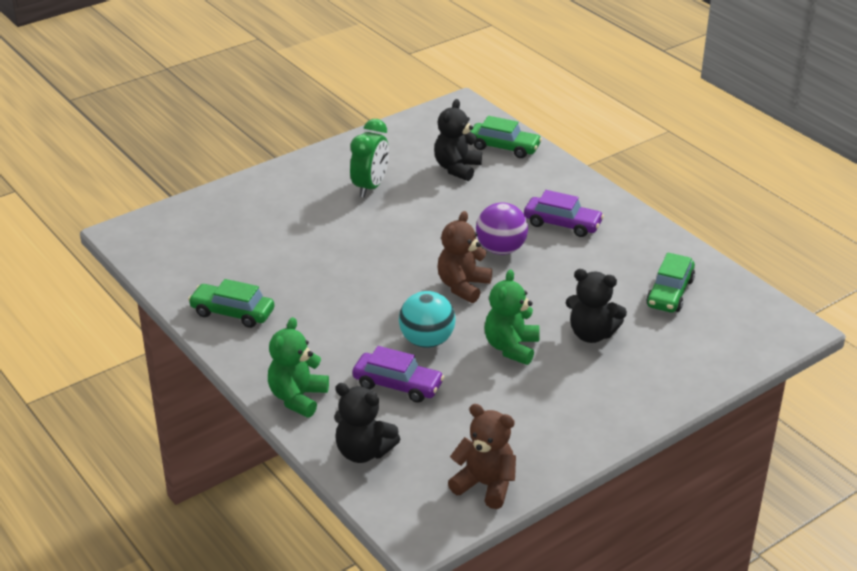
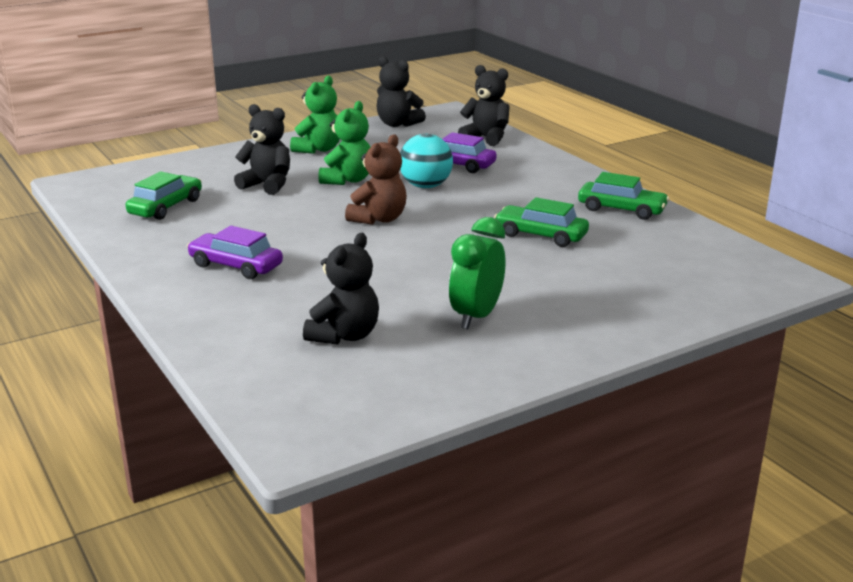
camera: 175 degrees left, 10 degrees down
(297, 398) = (543, 161): green teddy bear -> green teddy bear (318, 149)
(485, 485) = (397, 124): brown teddy bear -> black teddy bear
(501, 249) = (324, 246): purple ball -> none
(504, 147) = (259, 363): green car -> green car (541, 235)

